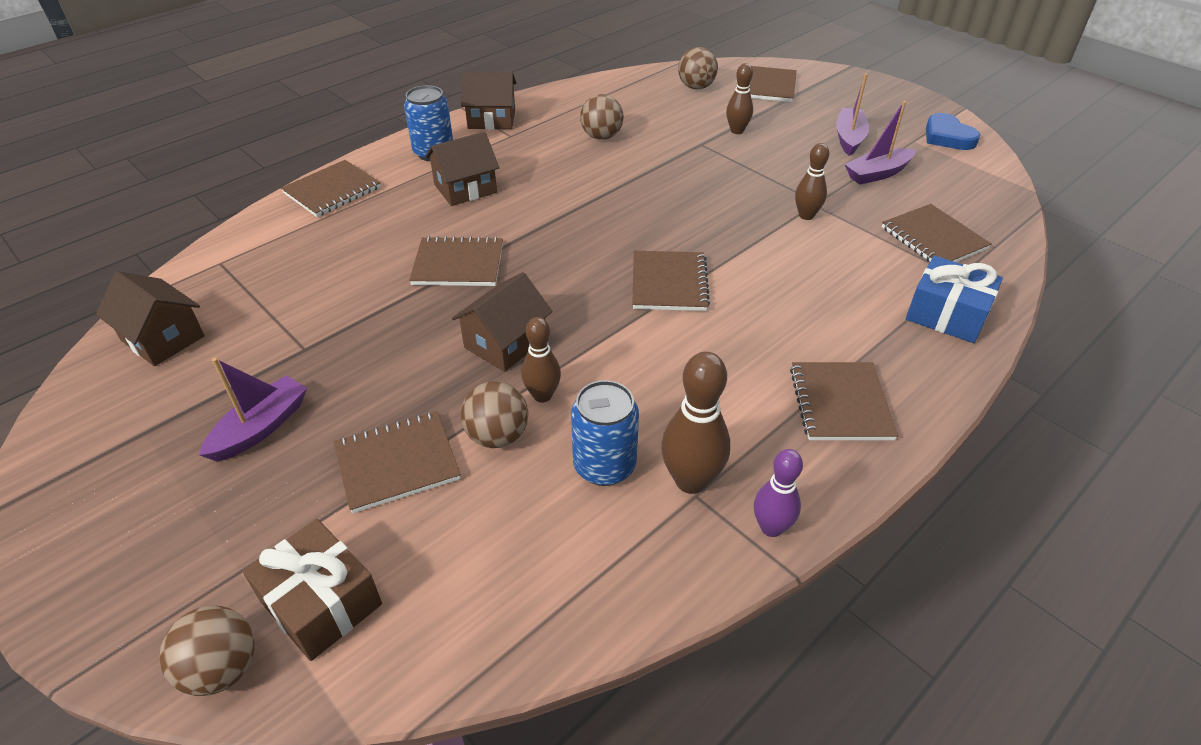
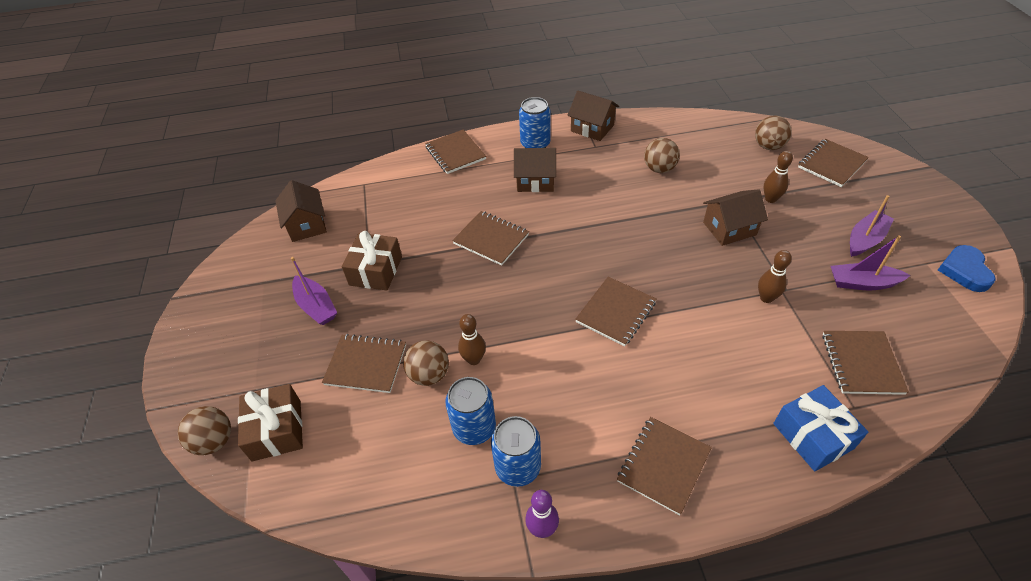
camera: 35 degrees right, 5 degrees up
(261, 428) = (316, 306): purple boat -> purple boat turned 75 degrees clockwise
(322, 353) = (375, 271): none -> brown gift
(332, 190) = (455, 153): brown notebook -> brown notebook turned 75 degrees clockwise
(505, 343) = (478, 311): brown house -> brown house (729, 228)
(691, 480) = (518, 467): brown bowling pin -> blue can

